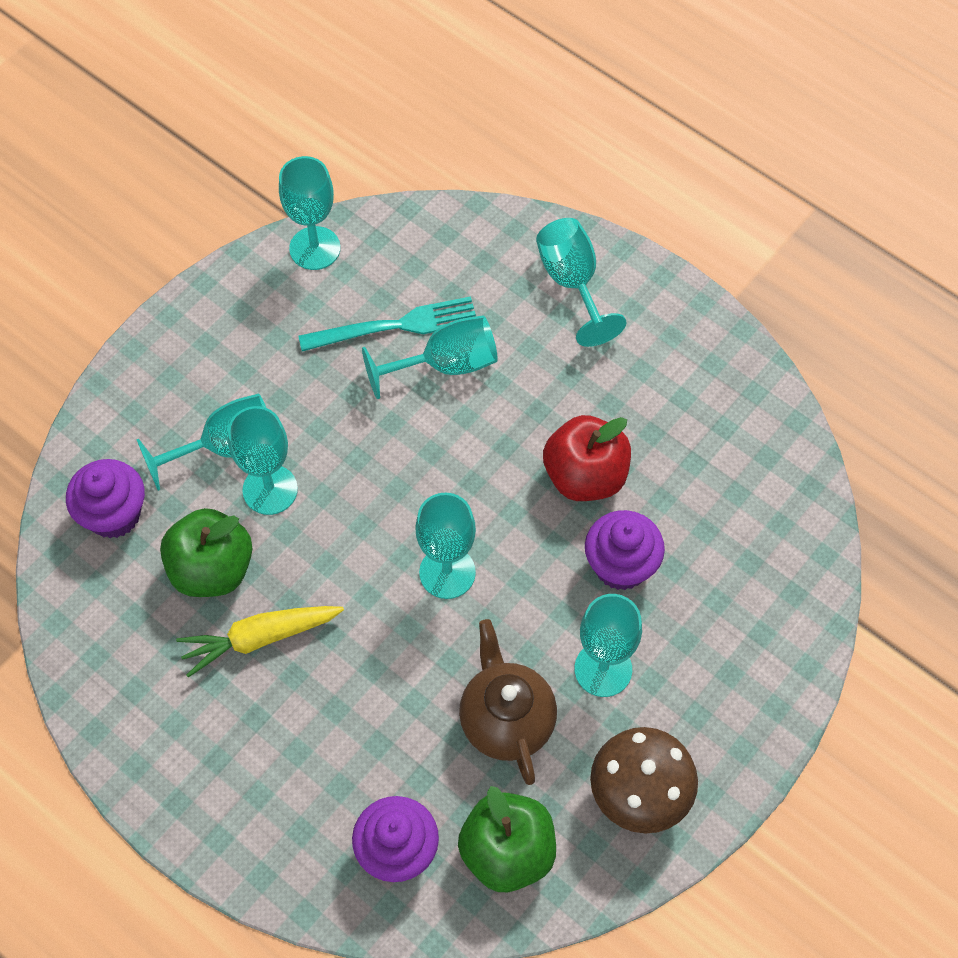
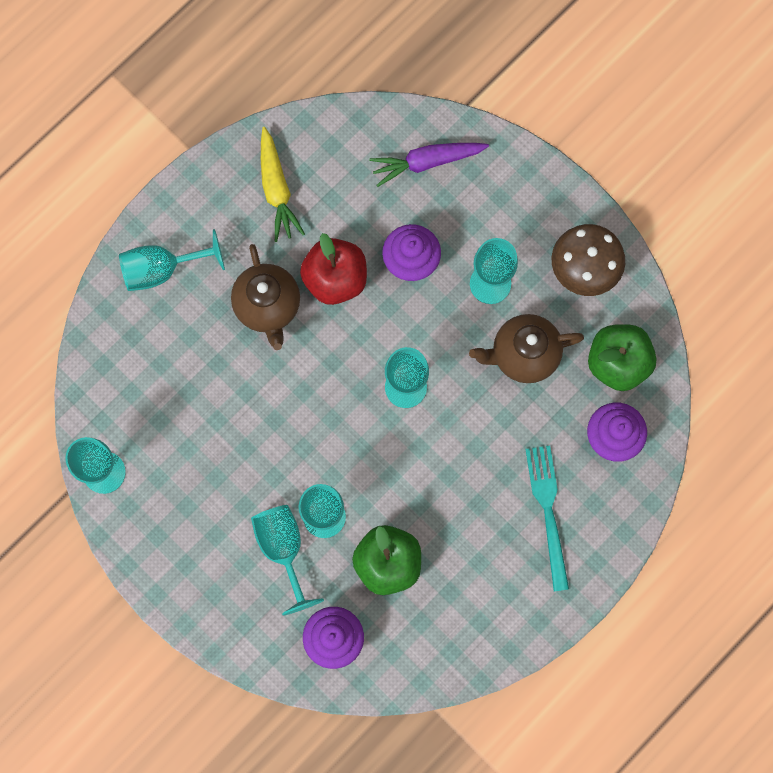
camera: 85 degrees left, 15 degrees up
(260, 638) = (447, 527): yellow carrot -> yellow carrot (277, 189)
(396, 326) = (187, 411): turquoise fork -> turquoise fork (548, 511)
(446, 365) = (227, 374): turquoise goblet -> none
(538, 402) = (268, 306): none -> brown teapot
(764, 575) = (427, 162): none -> purple carrot

